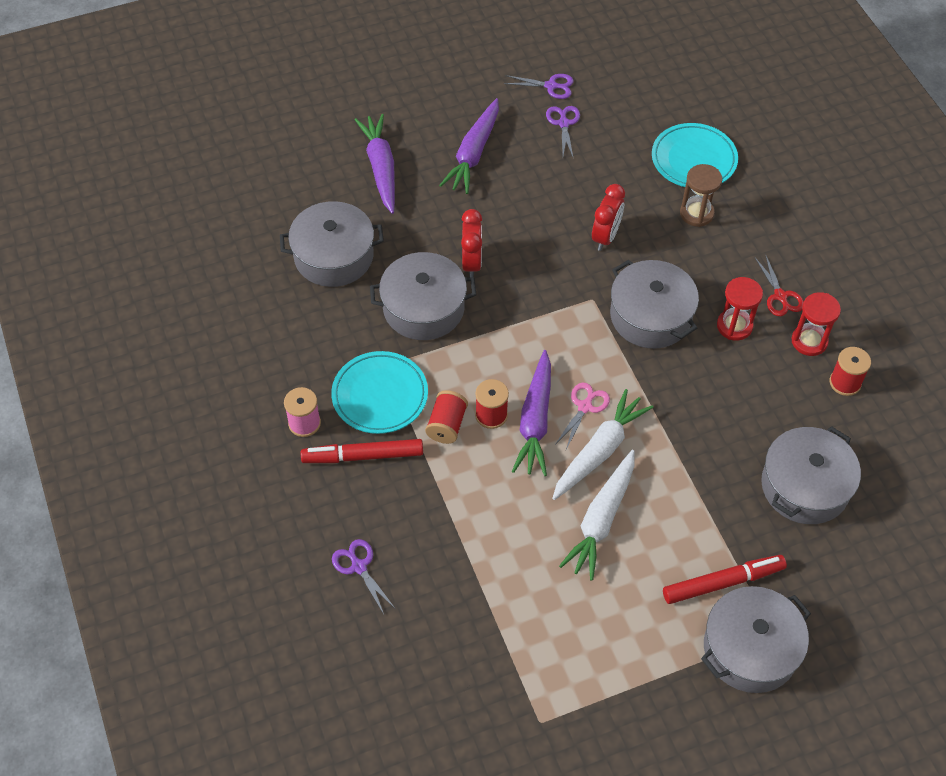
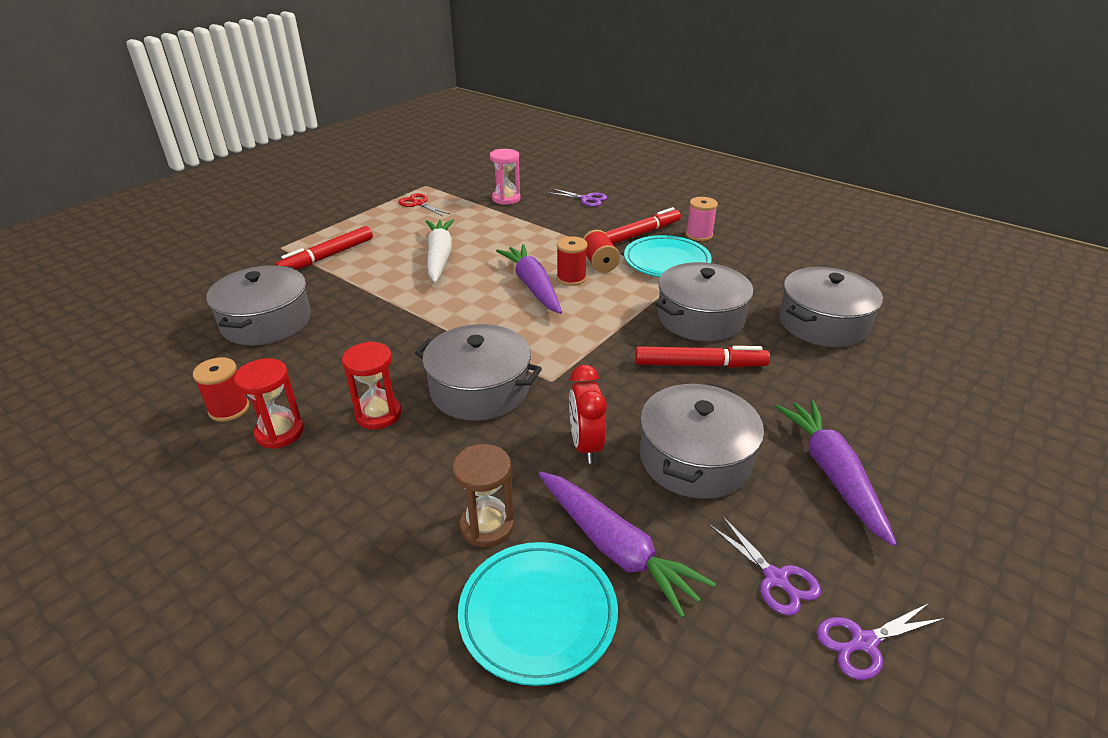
camera: 150 degrees right, 20 degrees down
(381, 168) = (899, 411): purple carrot -> purple carrot (615, 548)
(455, 621) = (506, 199): none -> pink hourglass
(471, 263) = (700, 365): red clock -> red marker
(585, 407) = (497, 306): pink scissors -> none
(599, 451) = (465, 287): white carrot -> none
(750, 649) = (296, 238): grey pot -> grey pot (695, 458)
(780, 296) = (328, 467): red scissors -> red scissors (419, 204)

